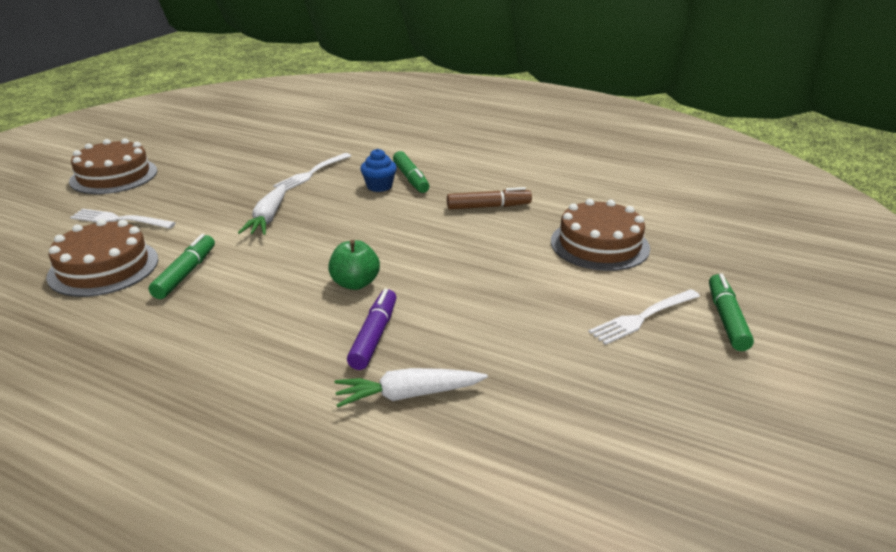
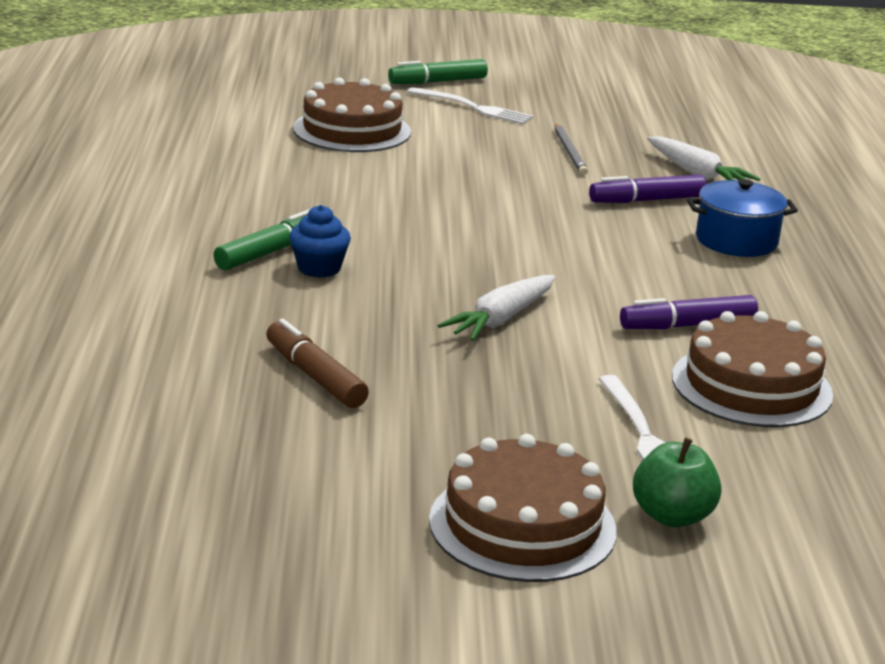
camera: 120 degrees left, 5 degrees down
(185, 273) = (688, 325): green marker -> purple marker
(263, 351) = (736, 241): none -> blue pot
(268, 218) = (501, 319): white carrot -> white carrot turned 150 degrees clockwise
(311, 173) = (323, 331): white fork -> none
(355, 283) = (577, 227): green apple -> green apple (672, 516)
(488, 207) = (314, 191): brown marker -> brown marker (315, 376)
(505, 334) = (569, 152): none -> grey pencil

